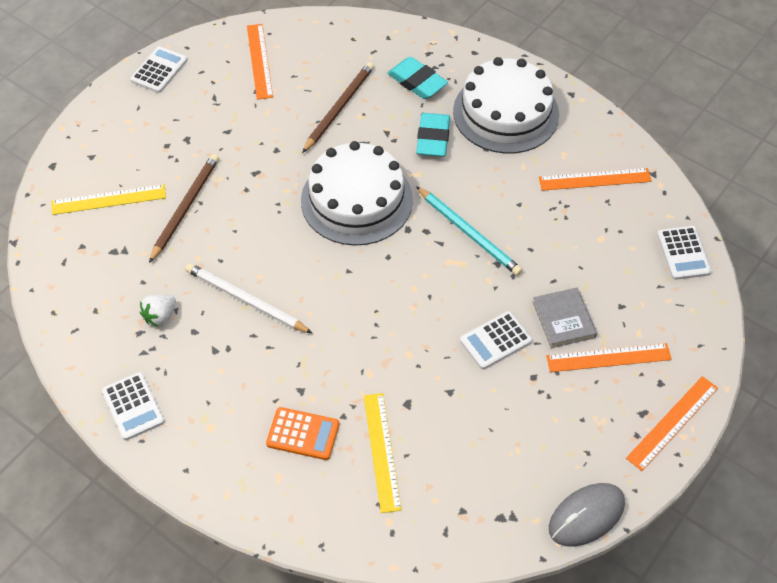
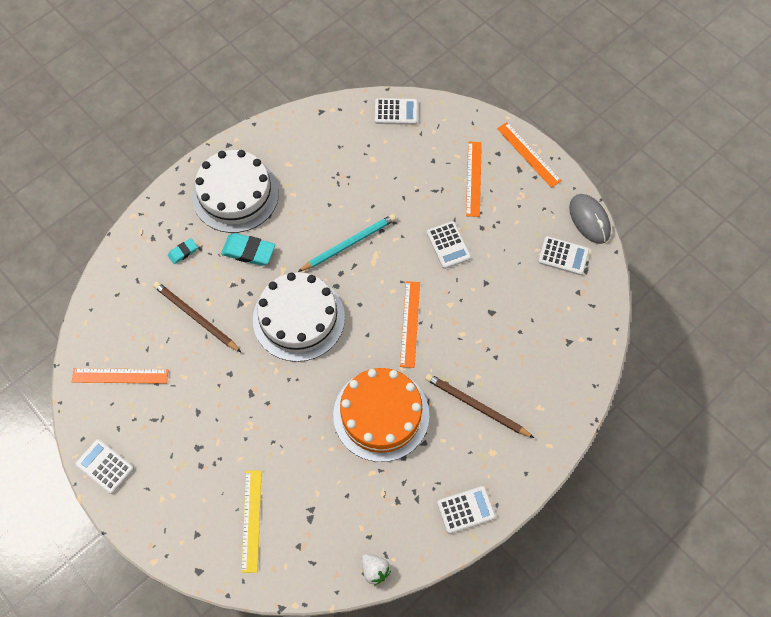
camera: 80 degrees left, 10 degrees up
(160, 316) = (384, 483): white strawberry -> white strawberry (375, 570)
(185, 208) = (276, 454): brown pencil -> brown pencil (476, 406)
(245, 300) = (381, 415): white pencil -> orange cake
(303, 434) = (506, 386): orange calculator -> none
(382, 451) = (527, 335): yellow ruler -> none
(417, 81) = (183, 252): turquoise eraser -> turquoise eraser, size x0.56
(516, 485) = (563, 256): none -> white calculator
(563, 319) = (438, 198): grey book -> none
(595, 179) = (317, 149): orange ruler -> orange ruler (410, 323)

